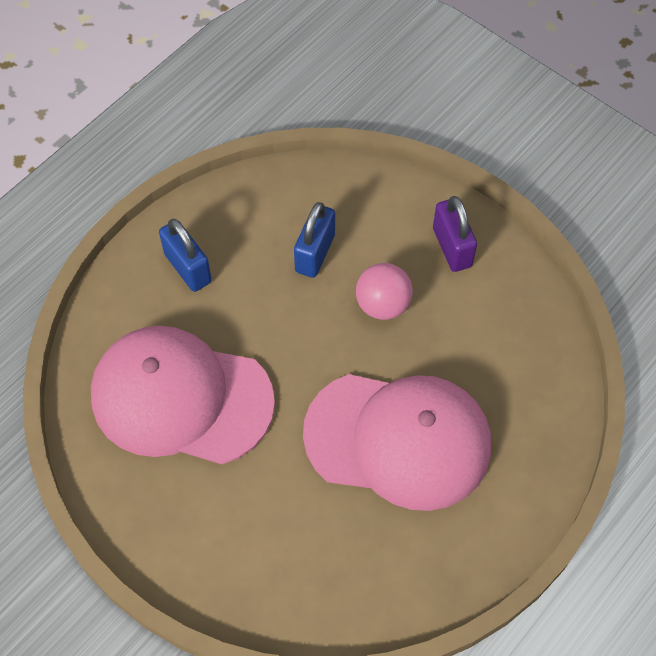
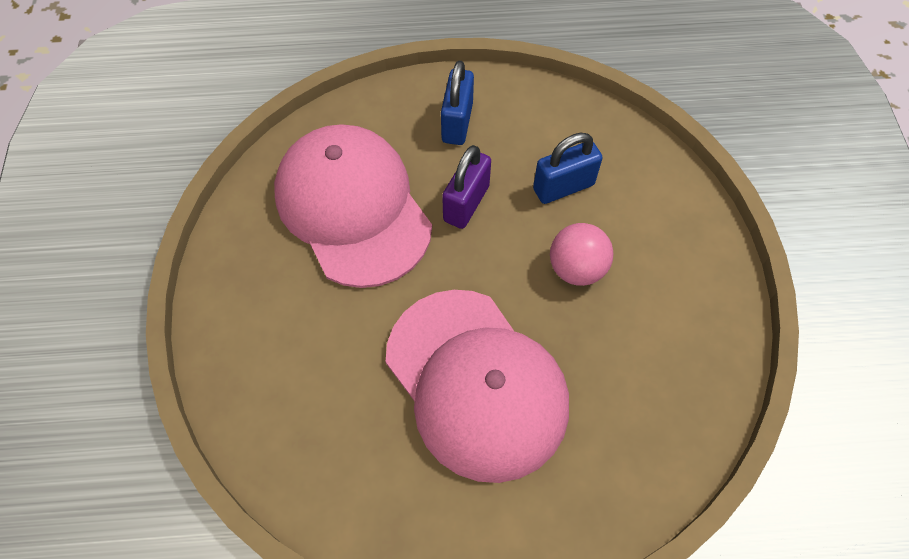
camera: 45 degrees right, 0 degrees up
(452, 247) = (684, 273): purple padlock -> purple padlock (466, 203)

